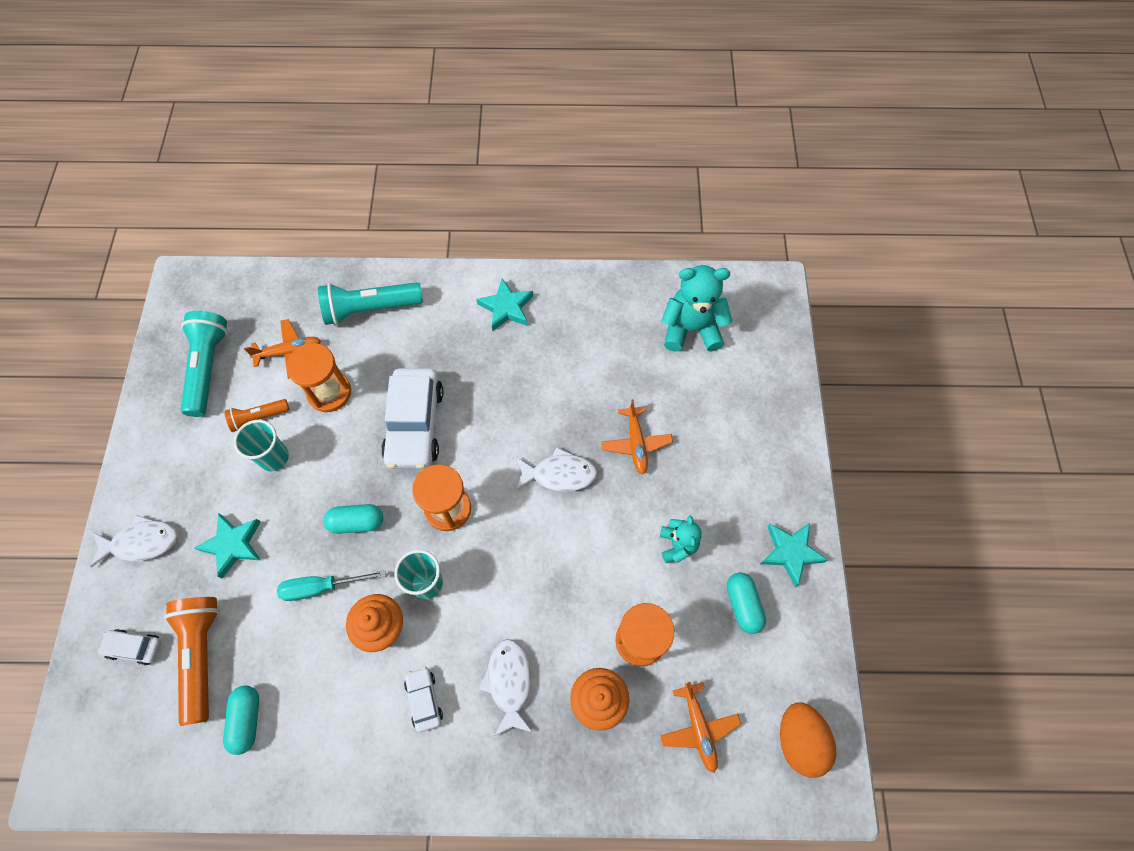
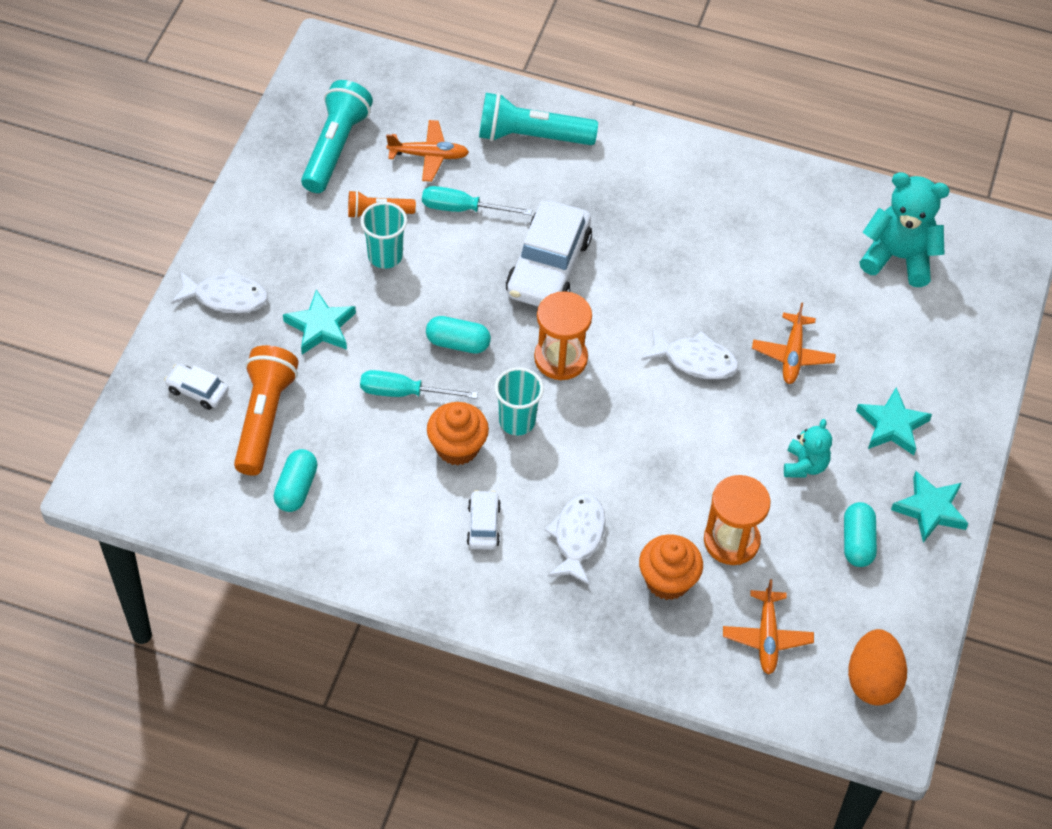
camera: 15 degrees right, 10 degrees down
(329, 392) = (462, 209): orange hourglass -> turquoise screwdriver
(506, 307) = (688, 177): turquoise star -> turquoise star (892, 425)

